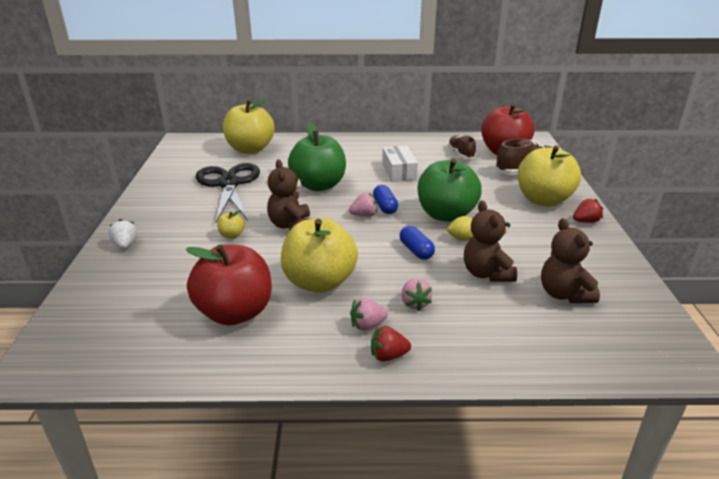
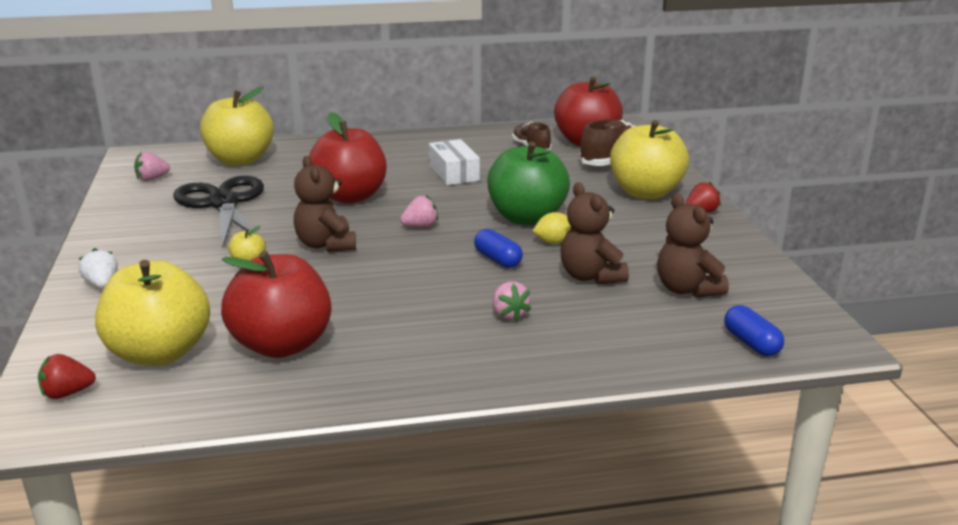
camera: 10 degrees left, 5 degrees down
(318, 185) = (350, 196): green apple -> red apple
(319, 282) = (382, 303): yellow apple -> yellow apple (159, 353)
(367, 325) = (456, 342): pink strawberry -> pink strawberry (152, 178)
(385, 207) = (445, 215): blue capsule -> blue capsule (751, 343)
(388, 356) = (489, 370): red strawberry -> red strawberry (67, 393)

